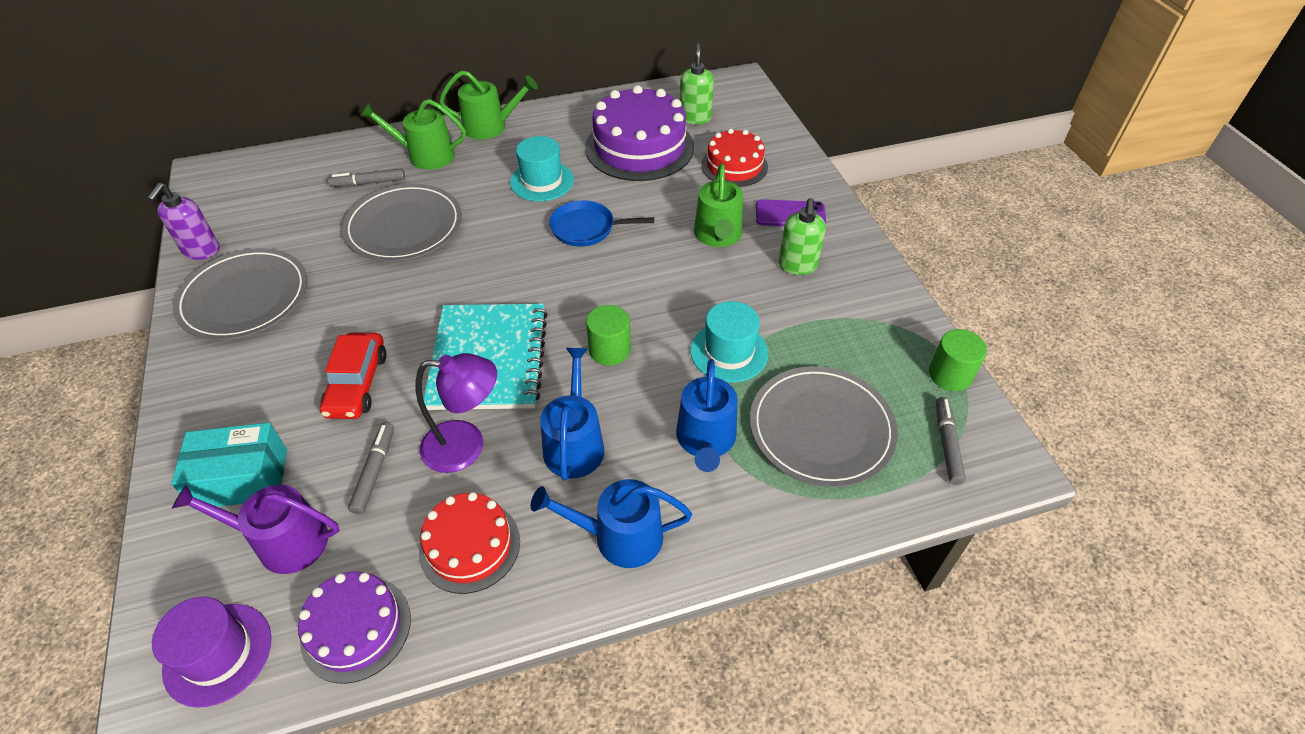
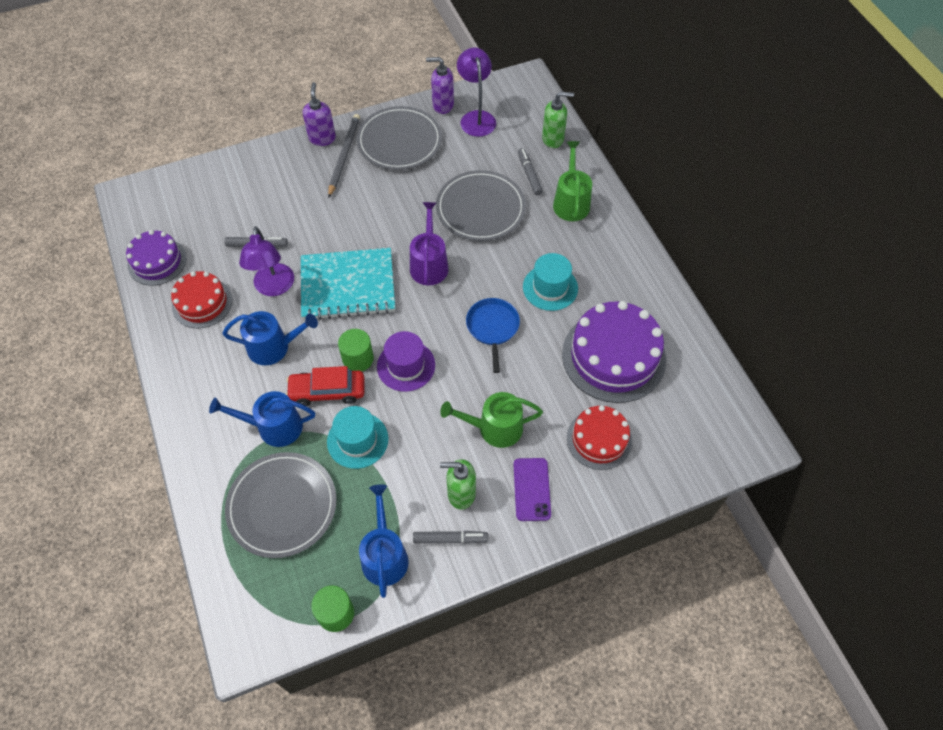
camera: 85 degrees right, 10 degrees up
(186, 387) = (322, 138): none -> purple soap dispenser
(218, 654) = (150, 208): purple hat -> purple hat (406, 366)
(239, 360) = (344, 156): none -> grey pencil
(242, 478) = (255, 185): turquoise box -> none
(245, 220) = (476, 118): none -> purple lamp
(284, 541) = (212, 216): purple watering can -> purple watering can (429, 264)
(357, 384) = (325, 219): red car -> red car (327, 391)
(490, 127) = (621, 238): green watering can -> none
(619, 537) = (201, 380): blue watering can -> blue watering can (384, 555)
(695, 118) = (673, 401): green soap dispenser -> green soap dispenser (553, 139)
(947, 444) = (265, 599): grey marker -> grey marker (450, 539)

